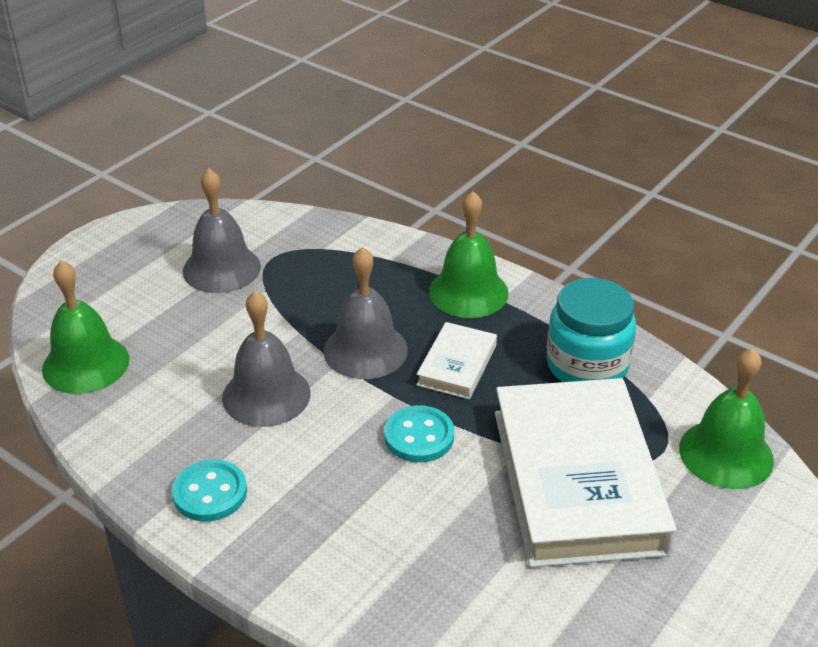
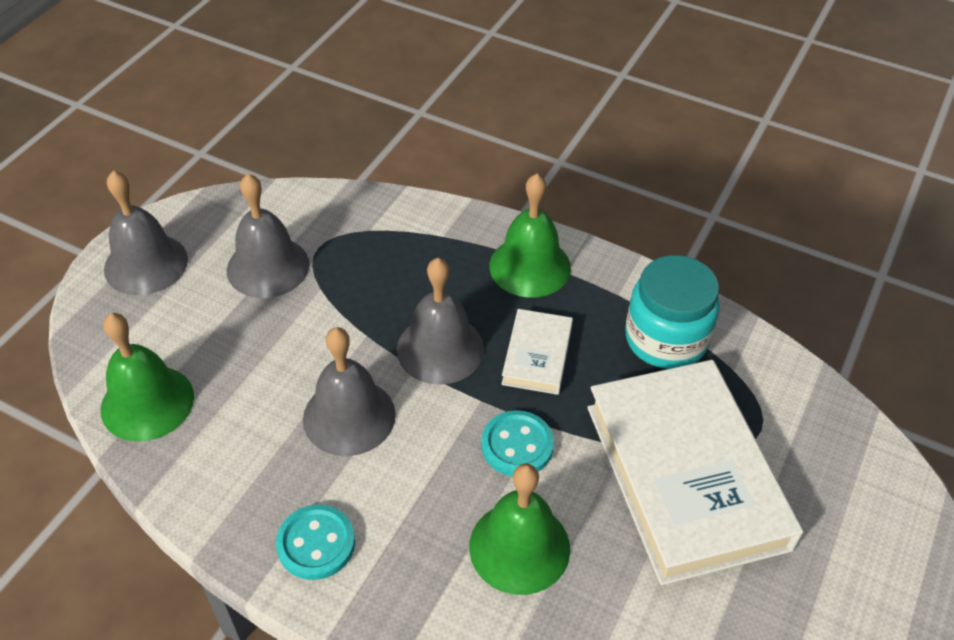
camera: 10 degrees left, 10 degrees up
(112, 255) = (146, 264): none -> grey bell
(726, 454) = (821, 425): green bell -> green bell (519, 547)

